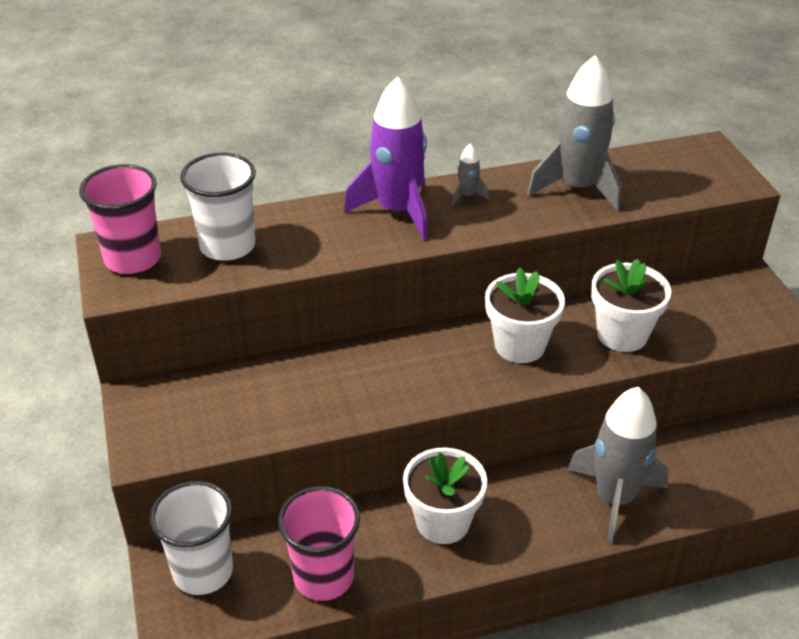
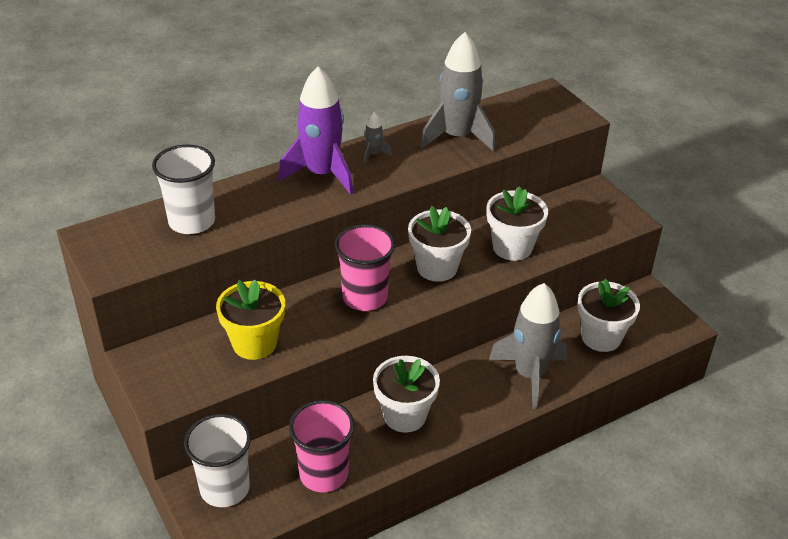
camera: 15 degrees left, 0 degrees up
(133, 258) = (115, 243): pink cup -> pink cup (365, 297)
(272, 403) = (254, 343): none -> yellow flower pot
(720, 466) = (601, 337): none -> white flower pot

